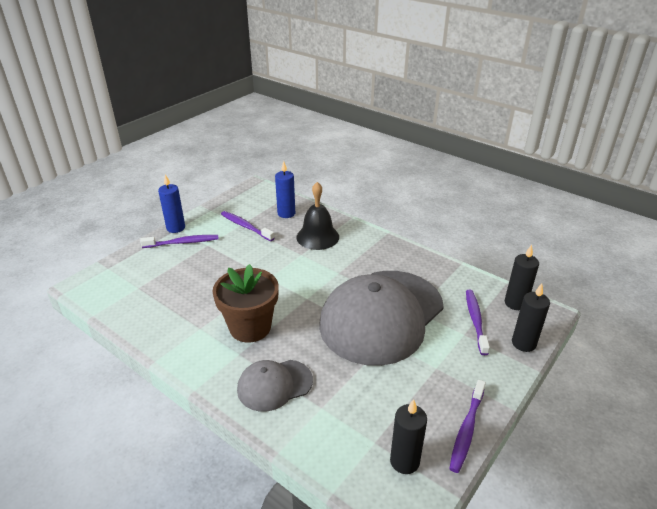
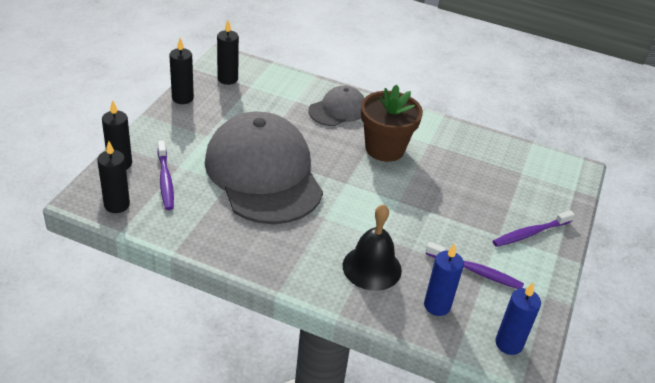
camera: 160 degrees right, 5 degrees up
(176, 228) = (560, 255): blue candle -> blue candle (509, 343)
(381, 316) = (263, 173): grey cap -> grey cap turned 45 degrees counterclockwise
(466, 430) = (182, 98): purple toothbrush -> black candle

